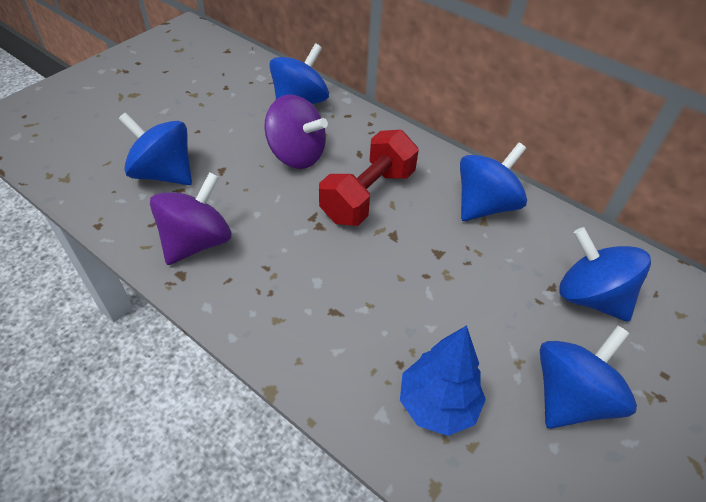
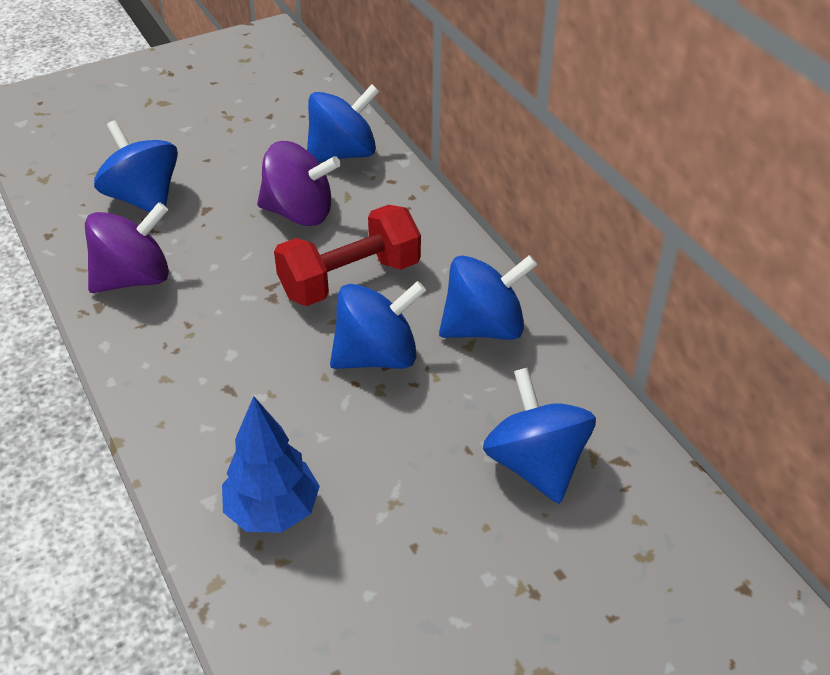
camera: 25 degrees right, 5 degrees down
(296, 155) = (299, 213): purple spinning top -> purple spinning top turned 45 degrees counterclockwise
(570, 396) = (425, 555): blue spinning top -> blue spinning top (377, 356)

